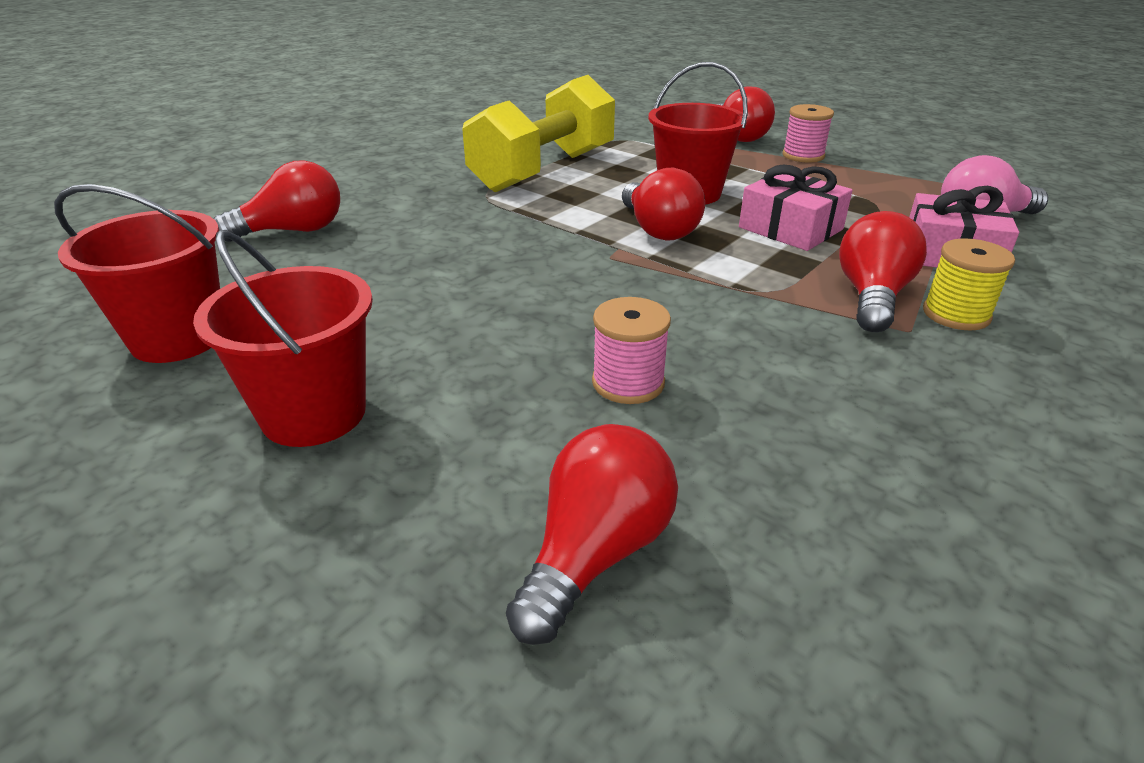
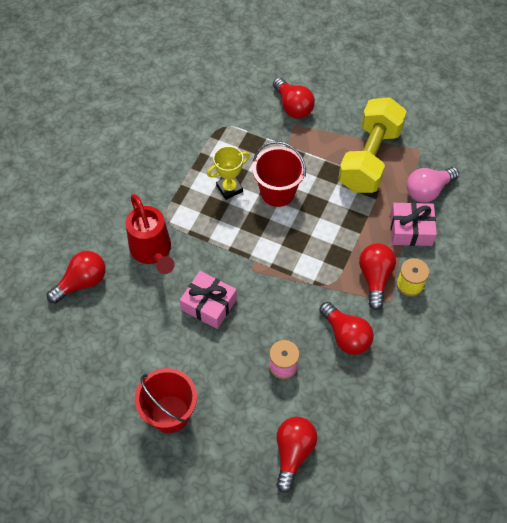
camera: 15 degrees left, 25 degrees up
(178, 338) = (85, 383): red bucket -> none
(439, 218) = (152, 251): none -> red watering can
(544, 170) = (189, 181): yellow dumbbell -> yellow dumbbell (370, 158)
(607, 182) = (229, 188): none -> yellow trophy
(658, 230) = (269, 238): red light bulb -> red light bulb (346, 335)
(790, 228) = (334, 221): pink gift -> pink gift (209, 304)
(803, 156) = (334, 128): pink spool -> none

